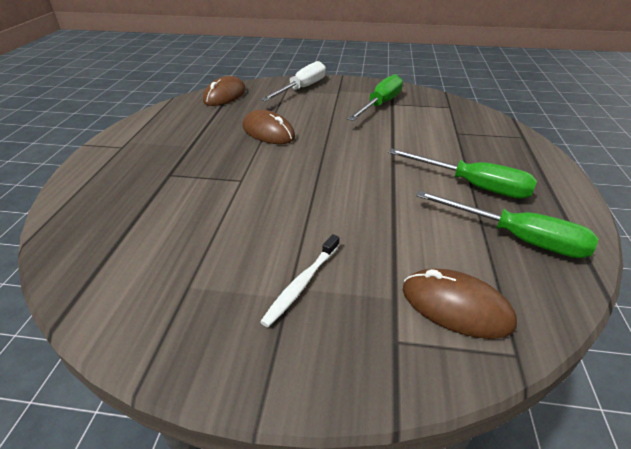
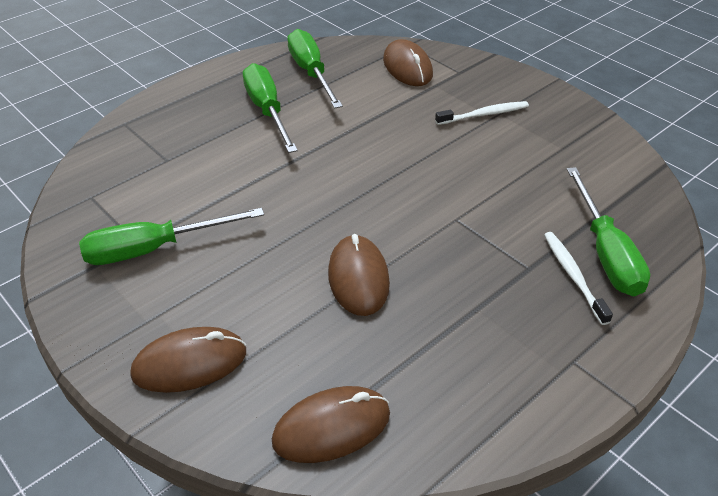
camera: 140 degrees left, 5 degrees up
(113, 205) = (605, 252): none -> green screwdriver
(135, 181) = (573, 276): none -> white toothbrush
(302, 89) = (189, 363): white screwdriver -> brown mouse

